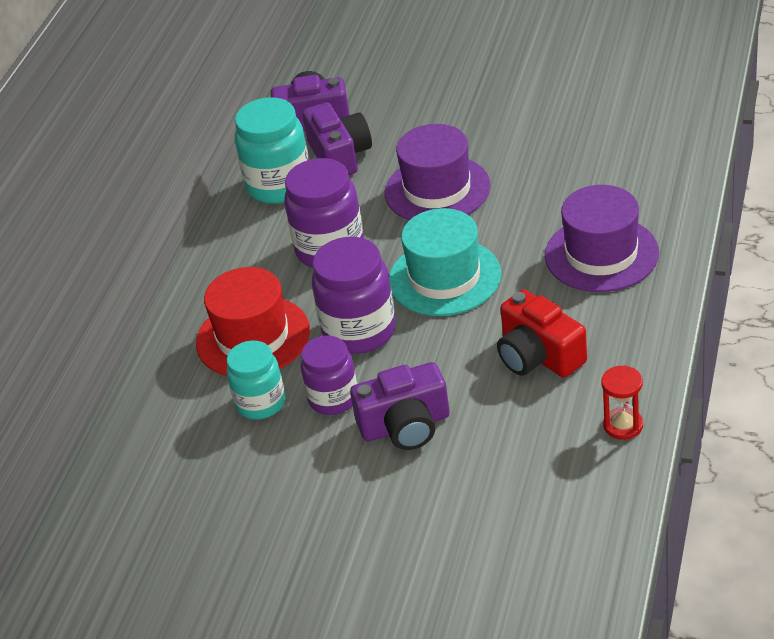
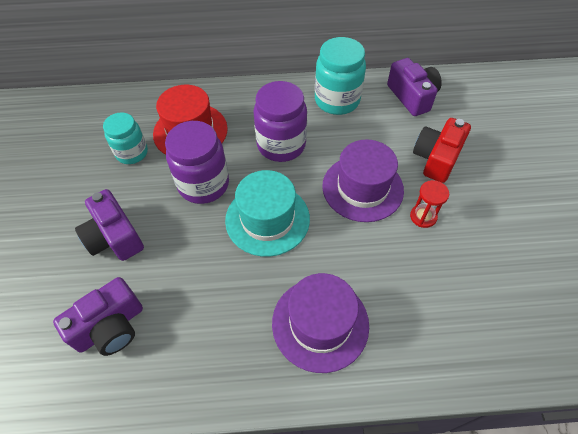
camera: 65 degrees right, 15 degrees up
(333, 398) = (138, 189): purple jar -> none
(339, 155) = (379, 122): purple camera -> purple camera (110, 327)
(538, 355) = (193, 305): red camera -> red camera (436, 158)
(623, 425) = (119, 390): red hourglass -> red hourglass (423, 216)

